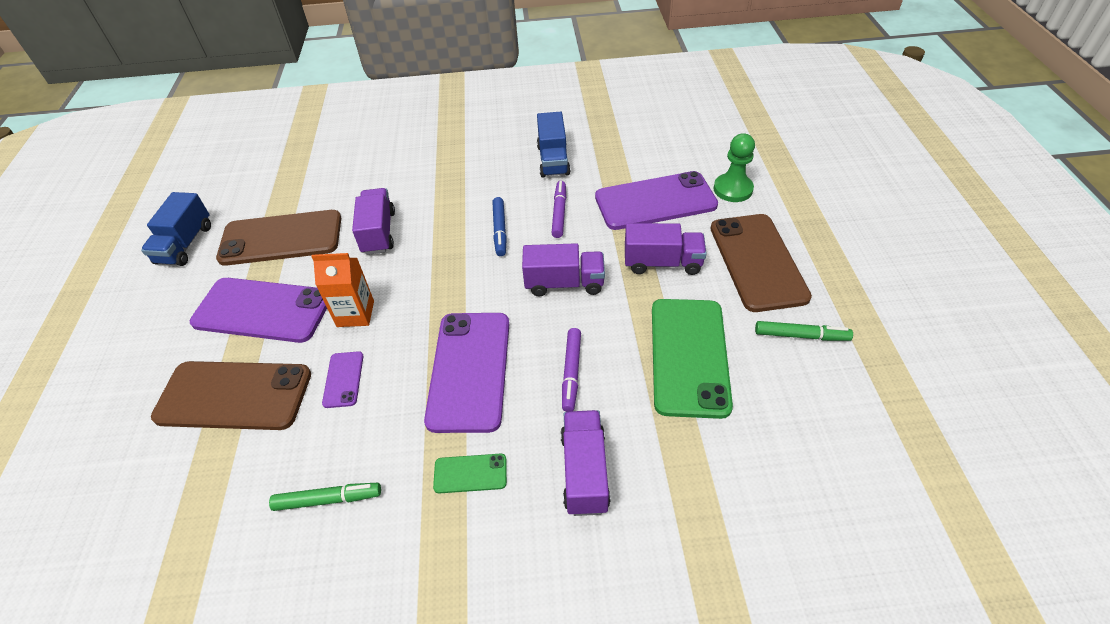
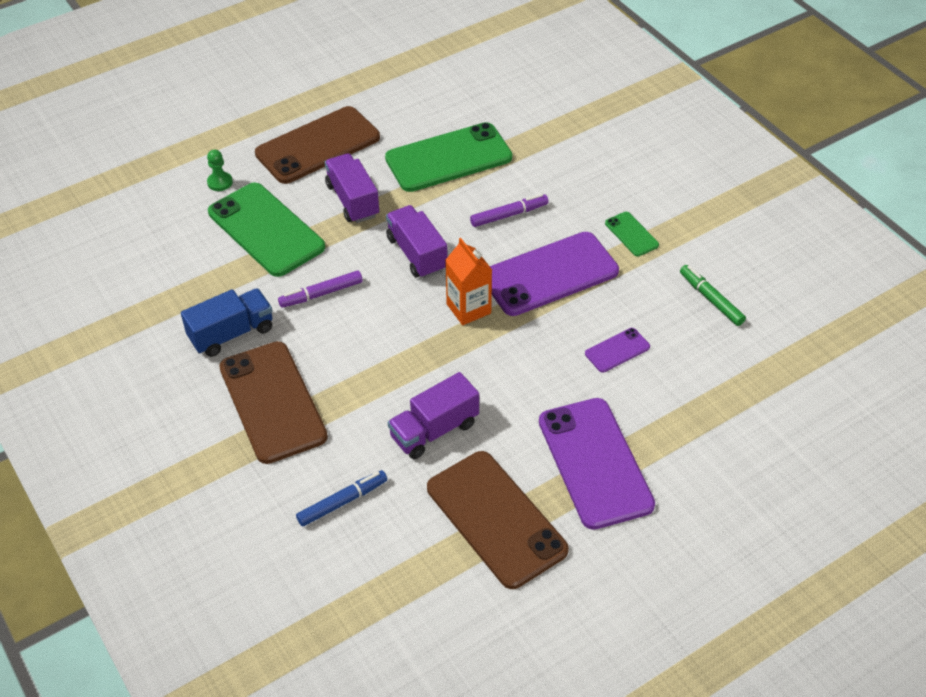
camera: 120 degrees left, 0 degrees up
(185, 244) = (565, 616): blue truck -> none
(234, 396) = (688, 417): brown phone -> brown phone (272, 402)
(355, 314) = (548, 384): orange carton -> orange carton (468, 308)
(500, 230) = (373, 329): blue marker -> blue marker (342, 502)
(584, 472) = (585, 179): purple truck -> none
(655, 201) = (266, 230): purple phone -> green phone
(733, 189) = (220, 182): green pawn -> green pawn, size x0.60
(801, 336) = (389, 108): green marker -> none

